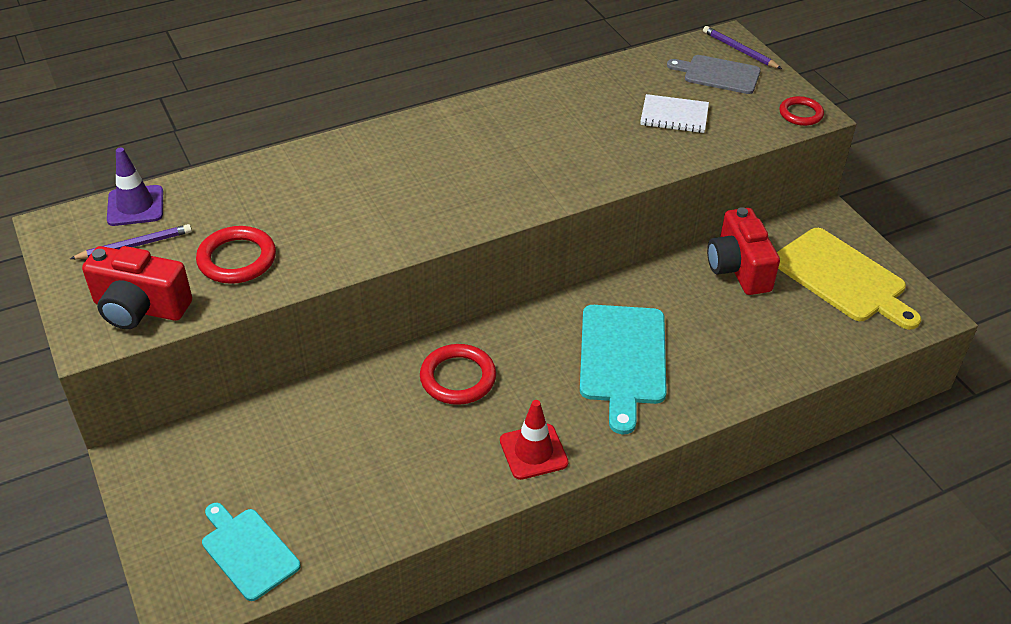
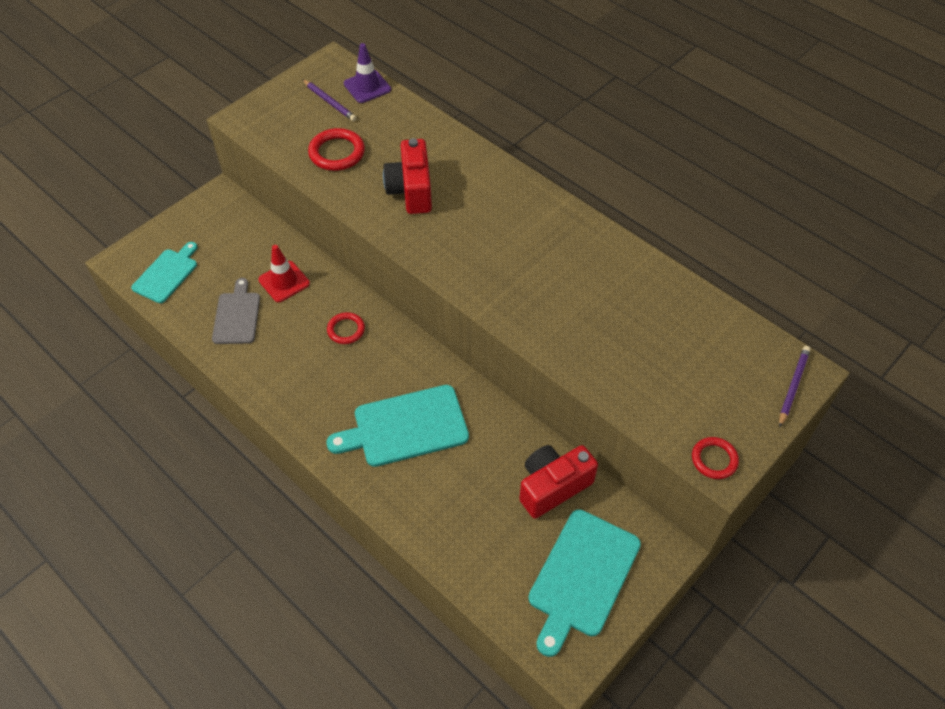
camera: 70 degrees right, 10 degrees up
(140, 308) = (274, 128): red camera -> red camera (411, 190)
(458, 378) = (346, 330): red ring -> red ring, size x0.65
(533, 452) = (291, 396): red traffic cone -> red traffic cone (284, 281)
(674, 116) = (648, 357): white notebook -> none
(718, 74) = (738, 377): grey cutting board -> grey cutting board (237, 316)
(842, 278) = (582, 576): yellow cutting board -> turquoise cutting board

